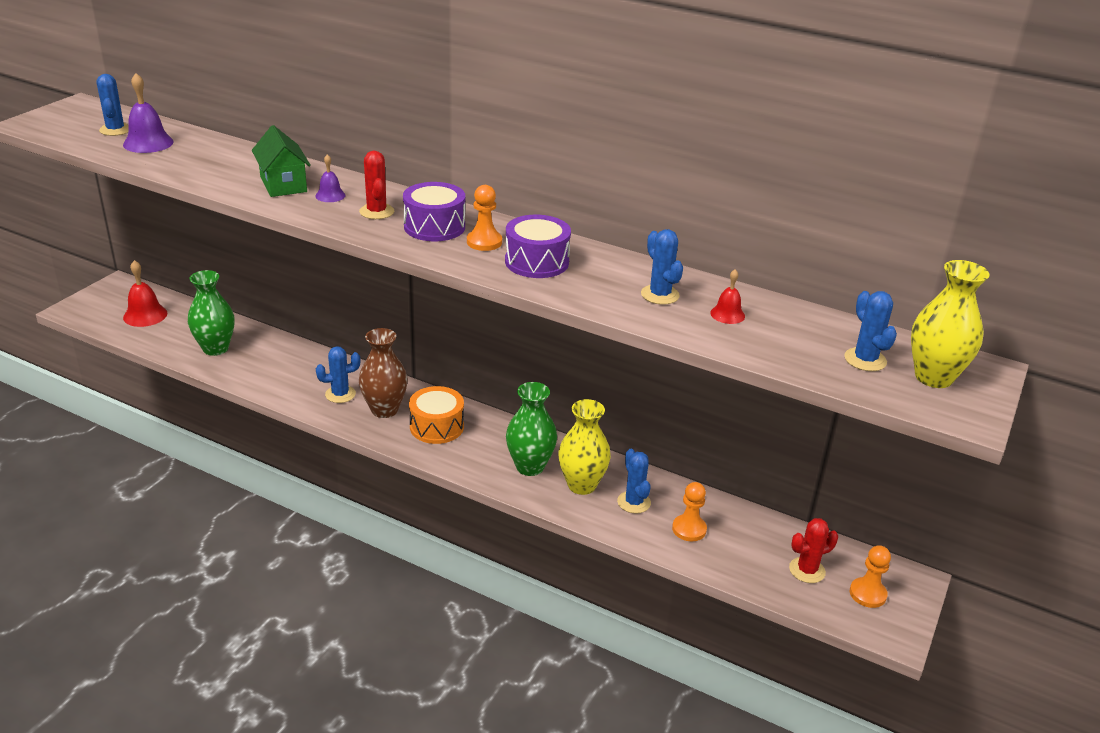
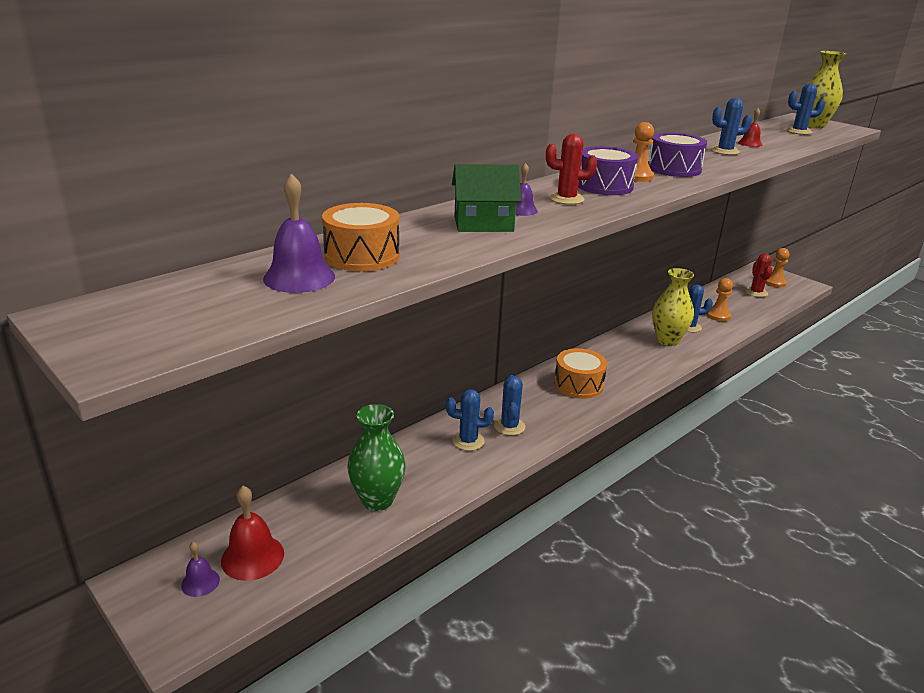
camera: 70 degrees left, 5 degrees down
(115, 130) = (225, 294): blue cactus -> blue cactus (468, 441)
(119, 304) = (200, 582): none -> purple bell
(193, 154) = (362, 256): none -> orange drum
(384, 410) = (544, 406): brown vase -> none
(530, 467) = (642, 355): green vase -> none

